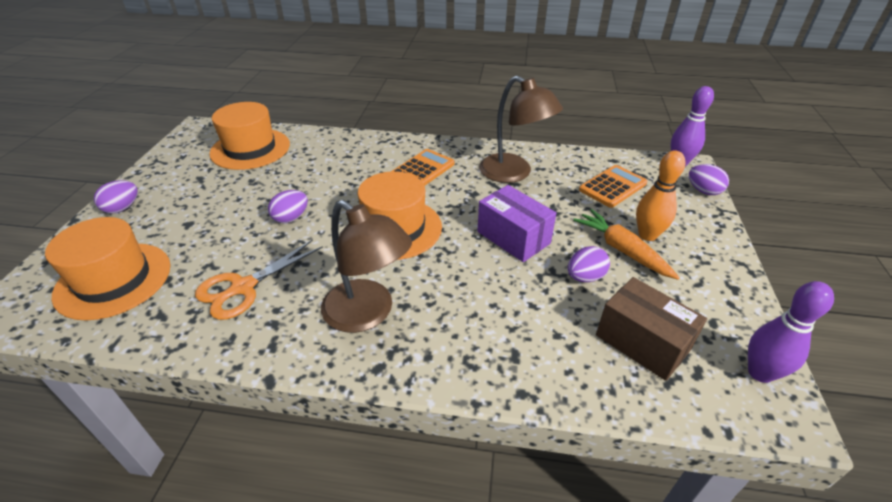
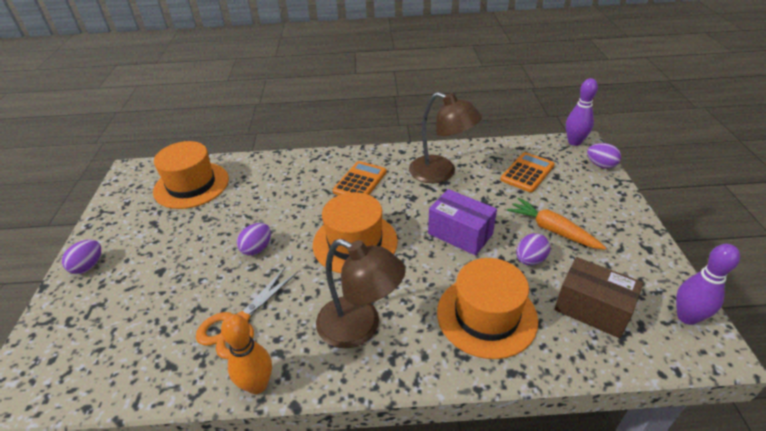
camera: 10 degrees left, 0 degrees up
(113, 280) = (110, 340): orange hat -> orange hat (486, 315)
(647, 235) = (568, 213): orange bowling pin -> orange bowling pin (257, 384)

